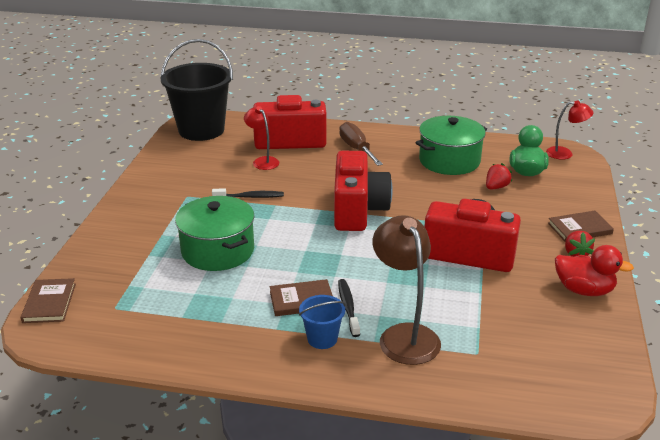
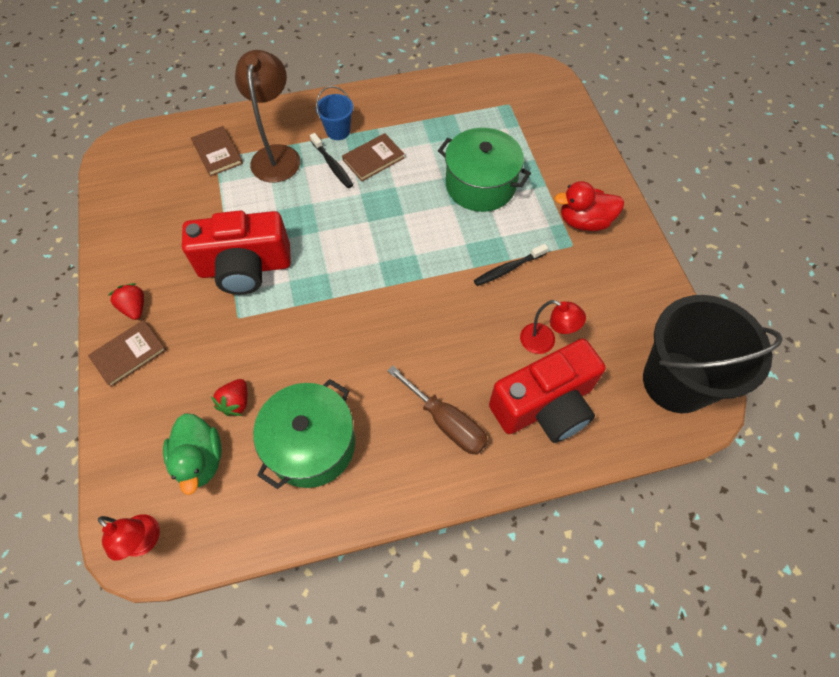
camera: 155 degrees right, 30 degrees up
(49, 303) = (559, 91): brown book -> brown book (217, 153)
(358, 210) = (383, 292): red camera -> none
(404, 335) = (277, 155): brown lamp -> brown lamp turned 135 degrees counterclockwise
(565, 153) = (145, 541): red lamp -> red lamp turned 120 degrees counterclockwise
(584, 290) = (128, 257): red duck -> red duck (584, 221)

